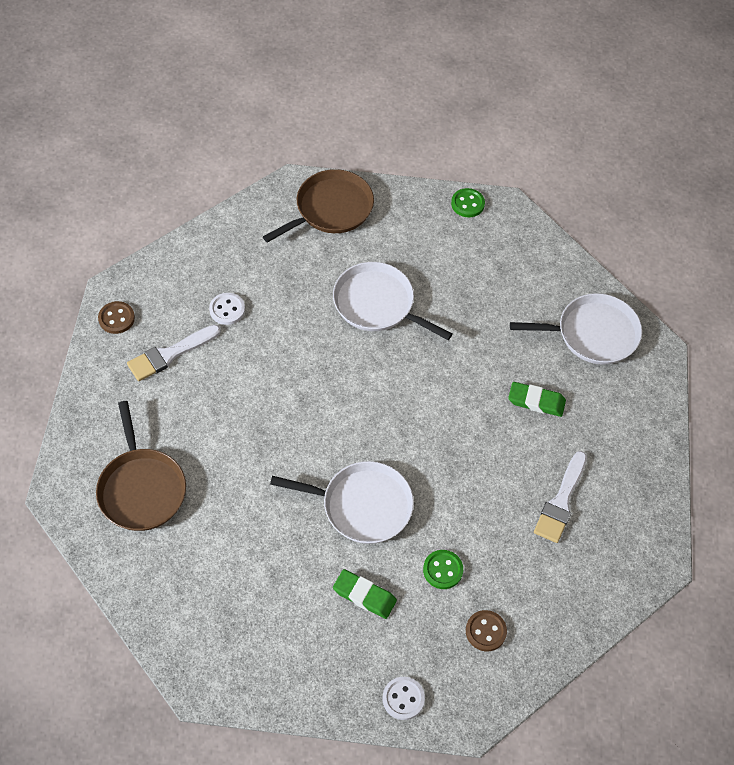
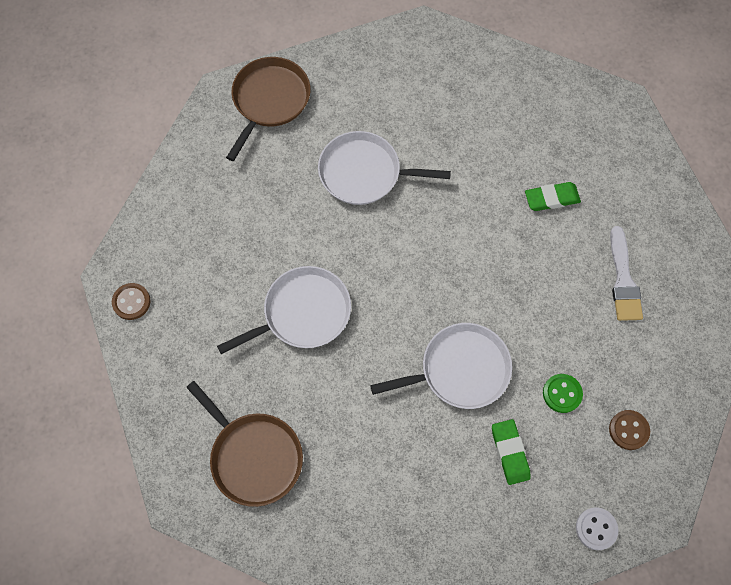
camera: 25 degrees left, 10 degrees up
(170, 354) = (203, 312): white brush -> none
(227, 310) = (231, 243): white button -> none
(364, 595) = (510, 452): green eraser -> green eraser turned 75 degrees clockwise
(467, 204) = (389, 40): green button -> none
(593, 333) = (563, 113): white pan -> white pan (303, 313)

